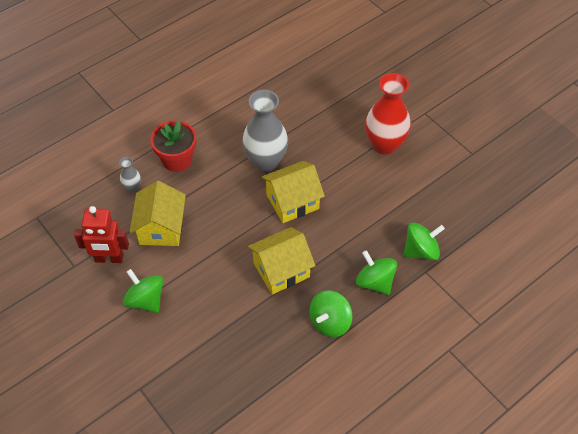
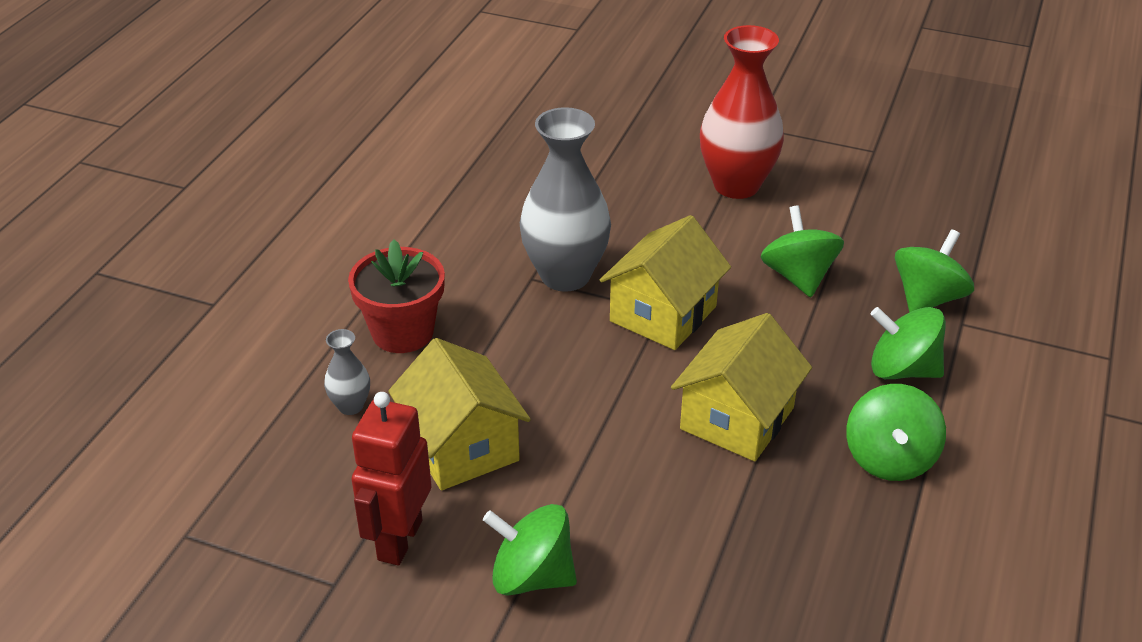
camera: 30 degrees left, 15 degrees down
(109, 259) = (399, 540): red robot -> red robot turned 135 degrees clockwise
(370, 210) = (798, 276): none -> green spinning top

